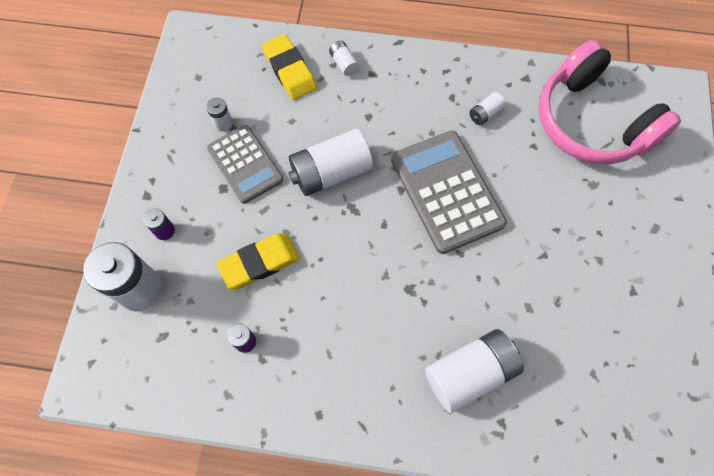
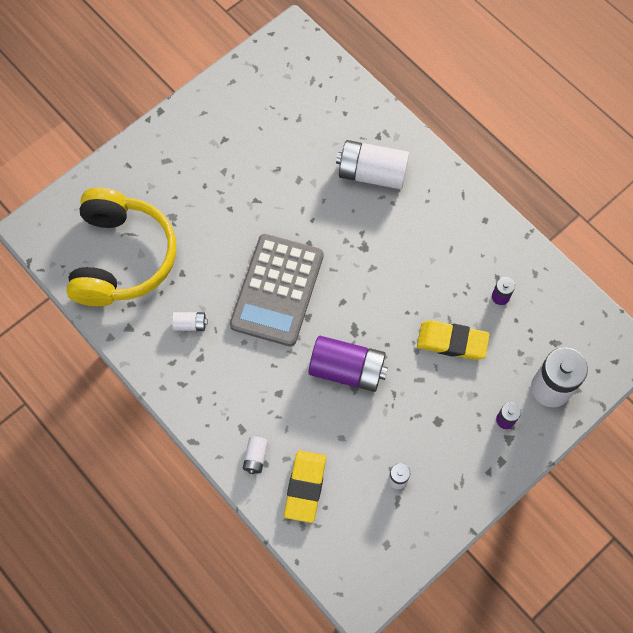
camera: 140 degrees left, 0 degrees up
(245, 164) = (406, 428): grey calculator -> none
(331, 172) = (347, 369): white battery -> purple battery
(591, 122) = (122, 257): pink headphones -> yellow headphones

